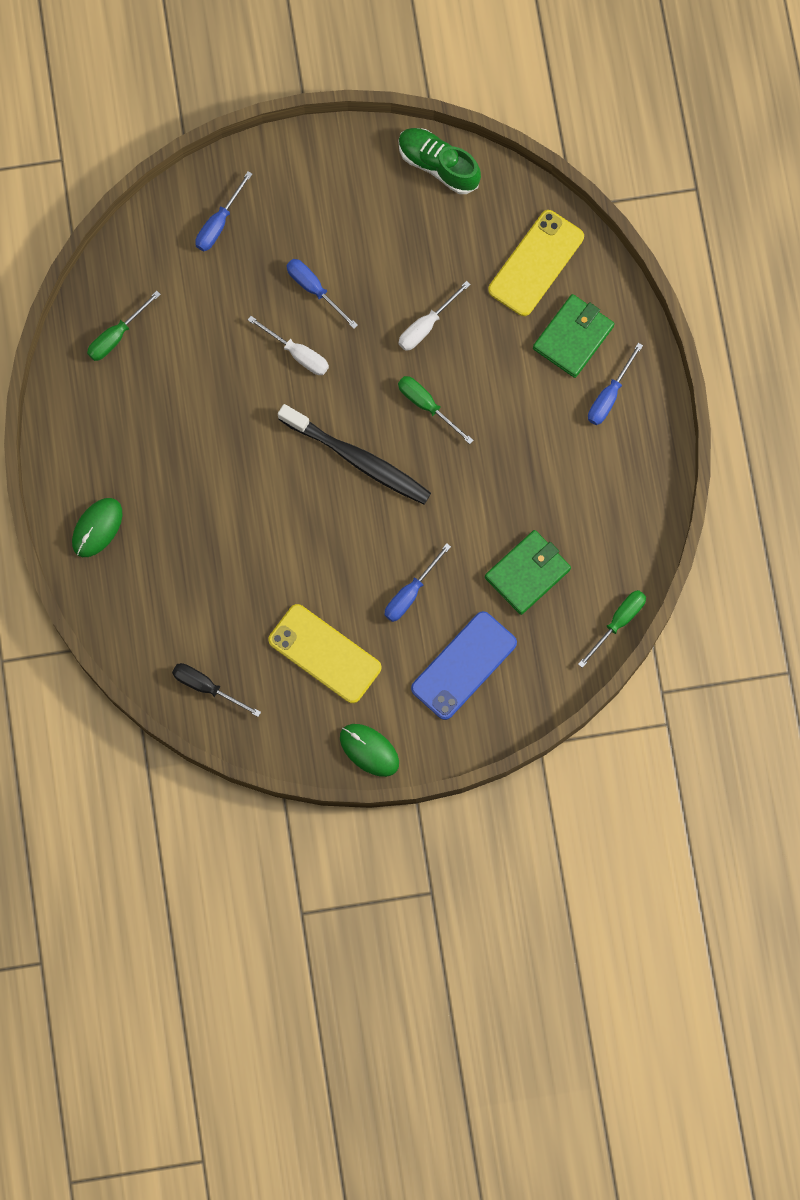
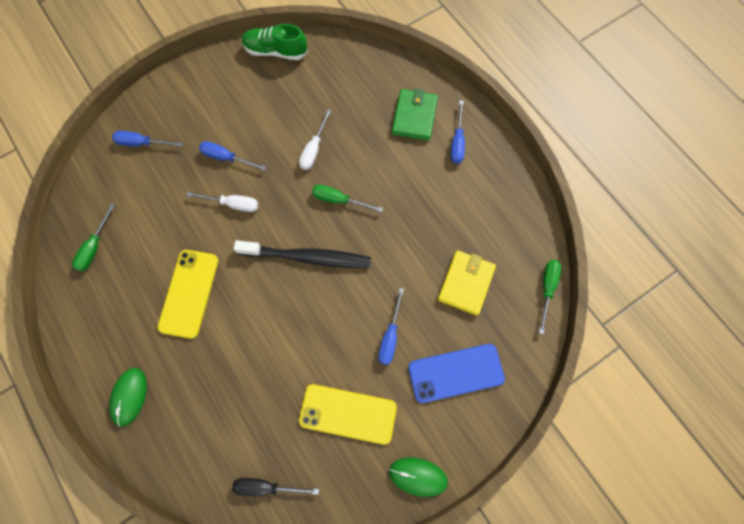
camera: 25 degrees left, 5 degrees down
(218, 223) = (142, 143): blue screwdriver -> blue screwdriver turned 90 degrees clockwise
(463, 665) = (455, 373): blue phone -> blue phone turned 60 degrees clockwise
(527, 573) = (466, 283): green wallet -> yellow wallet
(536, 263) = (367, 83): yellow phone -> yellow phone (189, 293)

